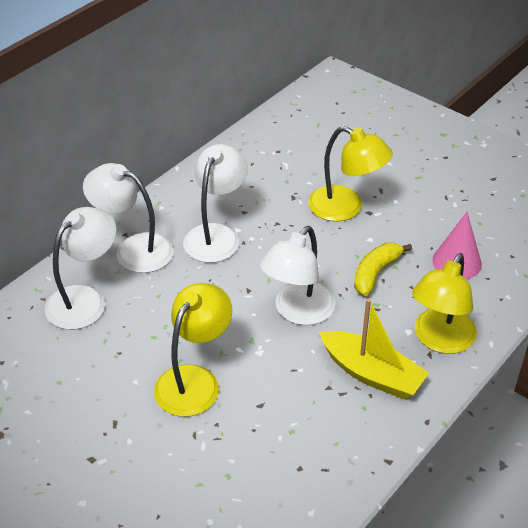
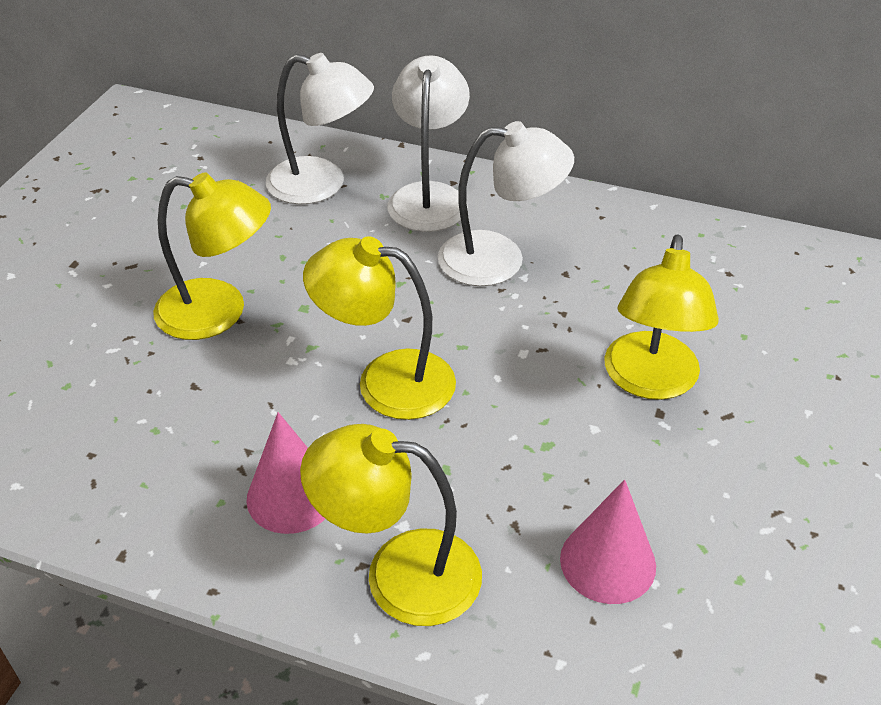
camera: 70 degrees right, 0 degrees up
(298, 312) = (386, 381): white lamp -> yellow lamp
(371, 373) = (292, 496): yellow boat -> pink cone
(375, 273) = (517, 453): yellow banana -> none

